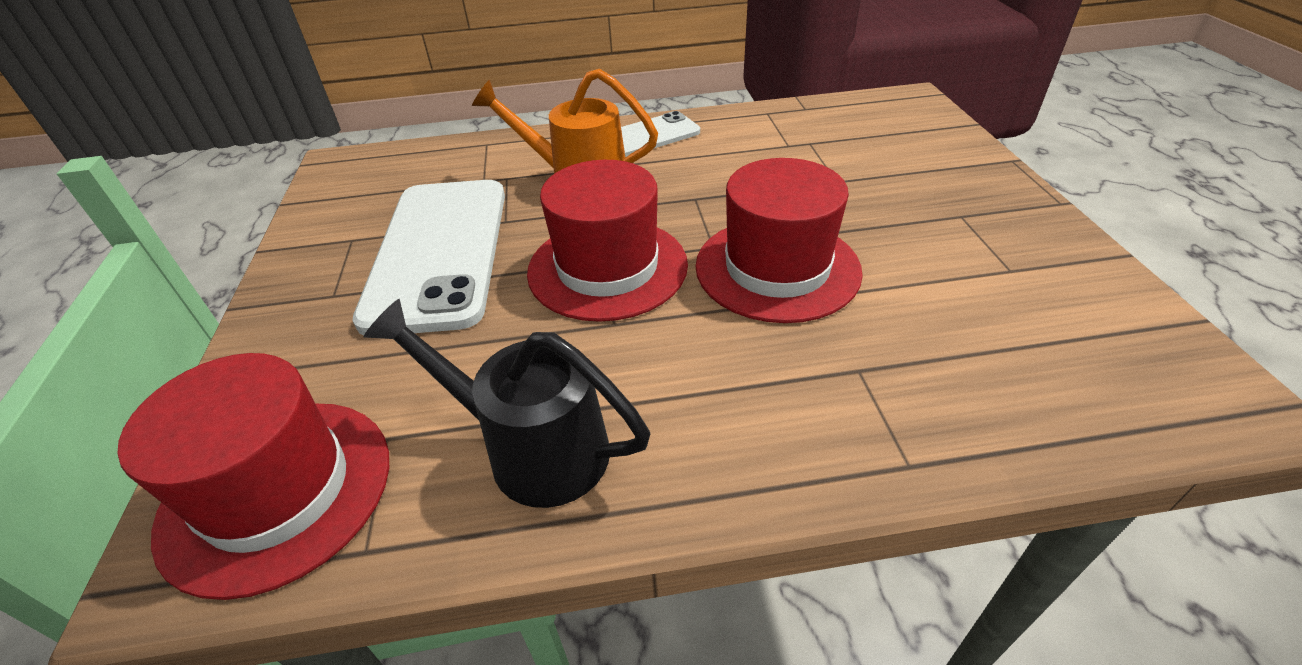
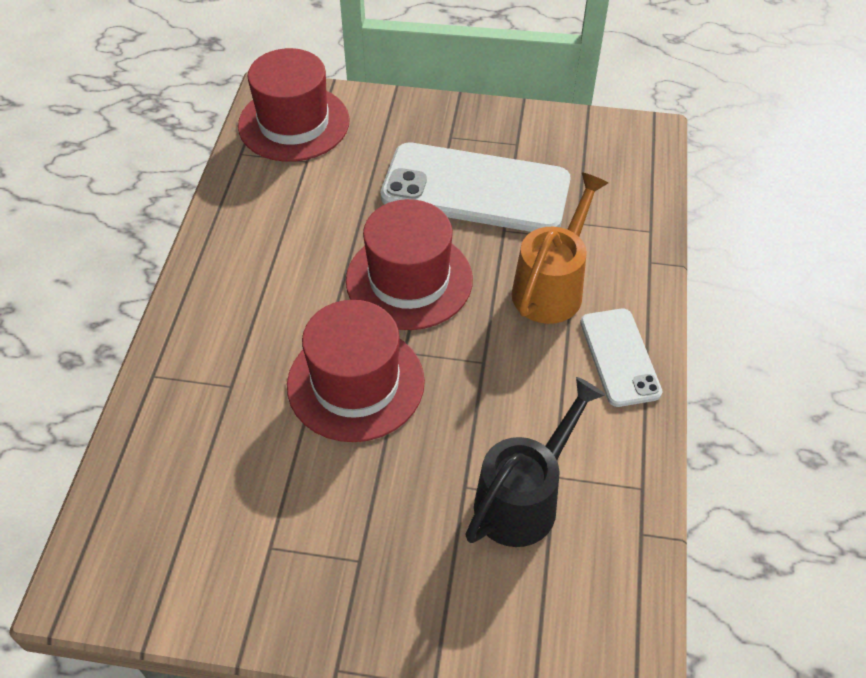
camera: 105 degrees right, 10 degrees up
(532, 448) = (264, 216): black watering can -> black watering can (524, 498)

